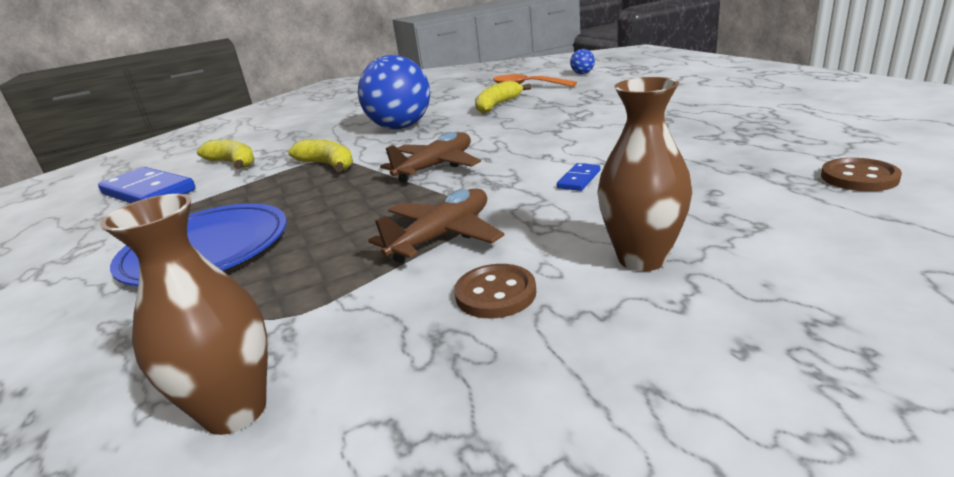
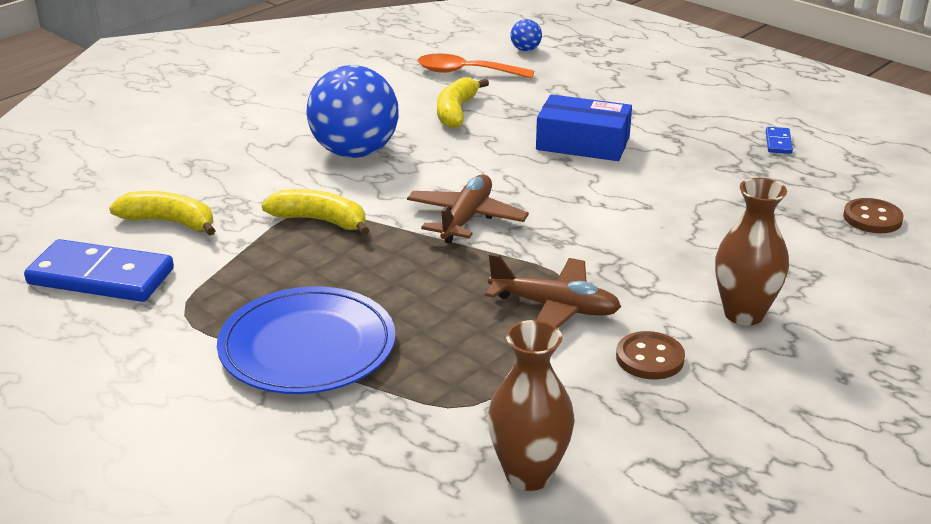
camera: 25 degrees left, 5 degrees up
(442, 236) = (555, 307): brown plane -> brown plane turned 90 degrees clockwise
(579, 179) = (637, 230): blue domino -> blue domino (778, 142)
(580, 121) = (583, 143): none -> blue box

